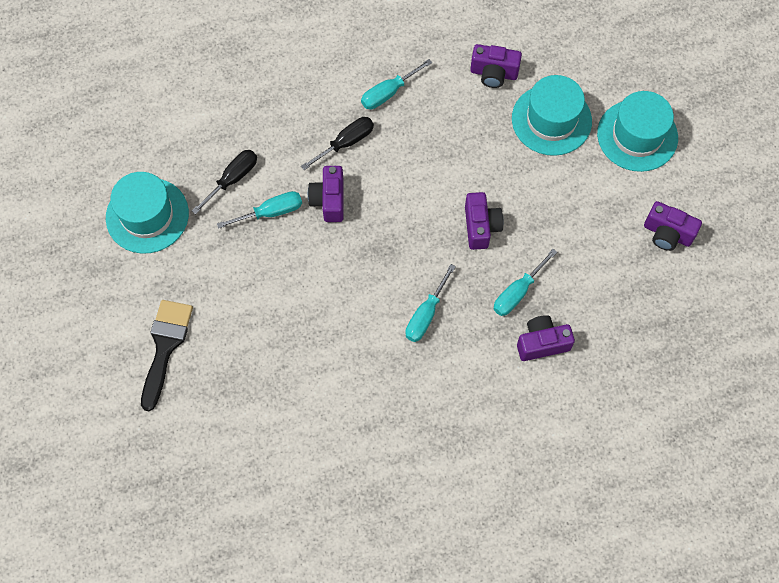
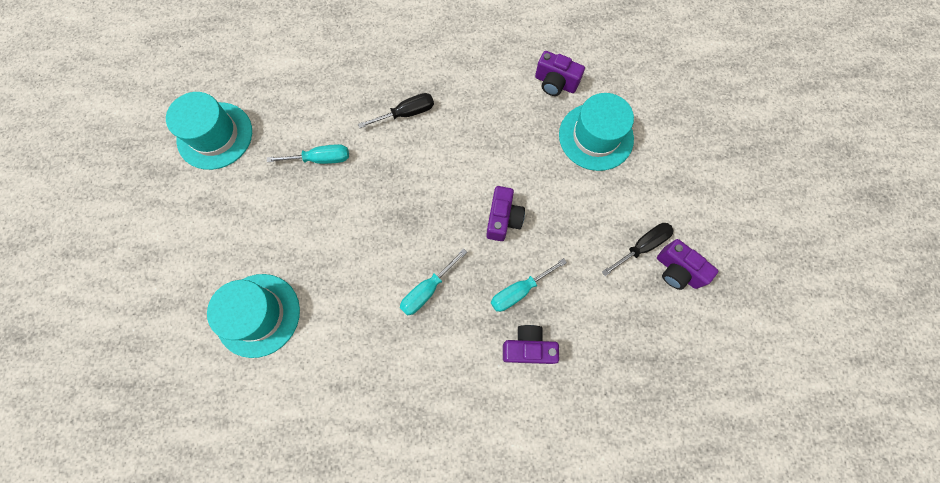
camera: 15 degrees right, 5 degrees up
(165, 346) = (185, 258): black brush -> none
(232, 179) = (298, 122): black screwdriver -> black screwdriver (642, 246)
(329, 200) = (375, 161): purple camera -> none
(388, 93) = (457, 79): turquoise screwdriver -> none
(637, 135) = (671, 170): turquoise hat -> turquoise hat (258, 315)

